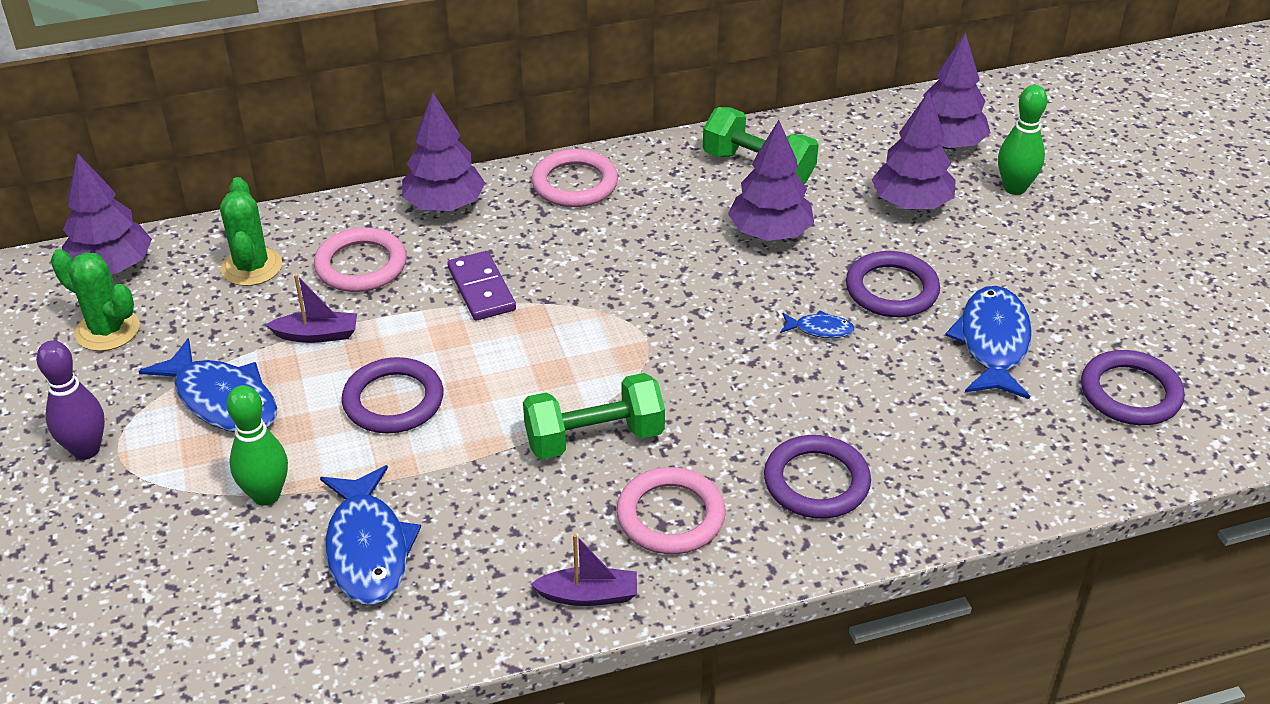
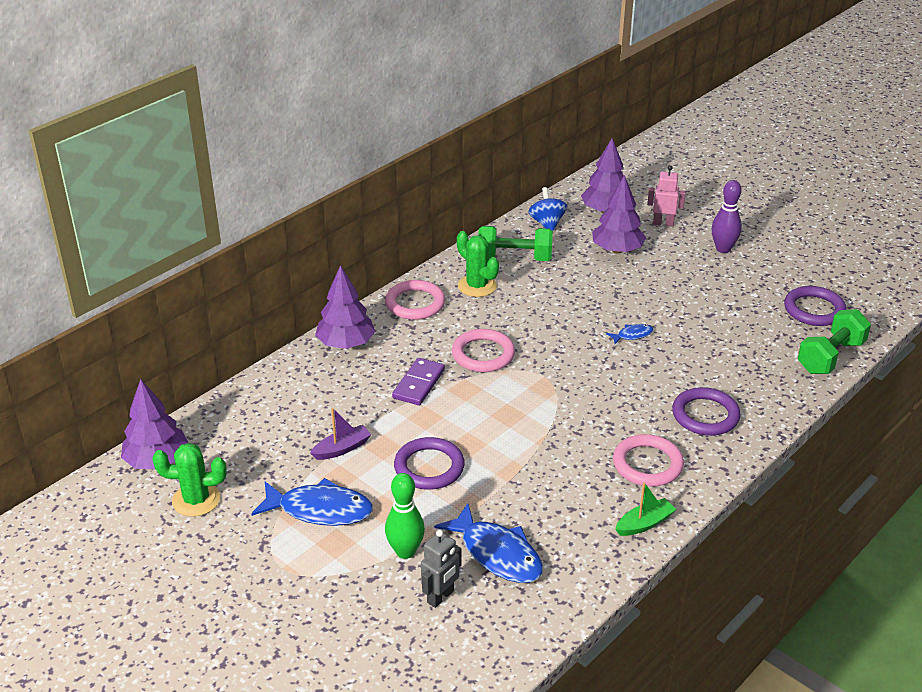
camera: 30 degrees left, 5 degrees down
(86, 450) = (259, 575): purple bowling pin -> purple bowling pin (723, 249)
(251, 267) = (256, 425): green cactus -> green cactus (477, 286)
(251, 572) = (441, 597): none -> grey robot
(361, 265) = (328, 398): pink ring -> pink ring (483, 354)
(481, 289) = (419, 384): purple domino -> purple domino turned 75 degrees clockwise
(588, 595) = (644, 523): purple boat -> green boat
(594, 438) = (566, 440): green dumbbell -> green dumbbell (830, 357)
(769, 233) = (556, 292): purple tree -> none
(847, 135) = (547, 223): none -> blue spinning top
(891, 289) = (650, 300): purple ring -> none
(993, 343) = (726, 309): blue fish -> none
(1014, 188) = (663, 223): green bowling pin -> pink robot

